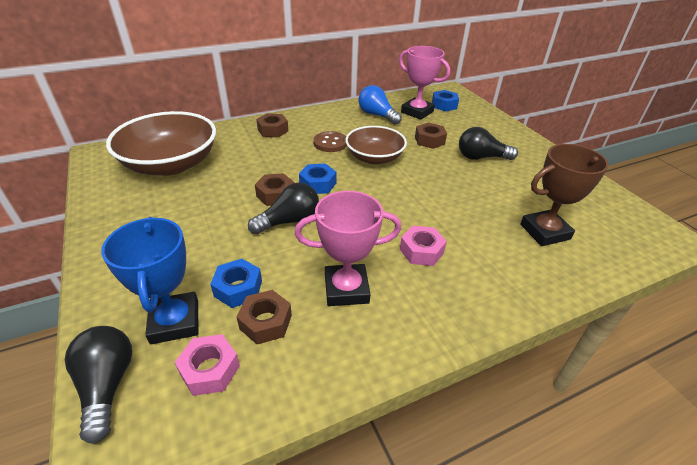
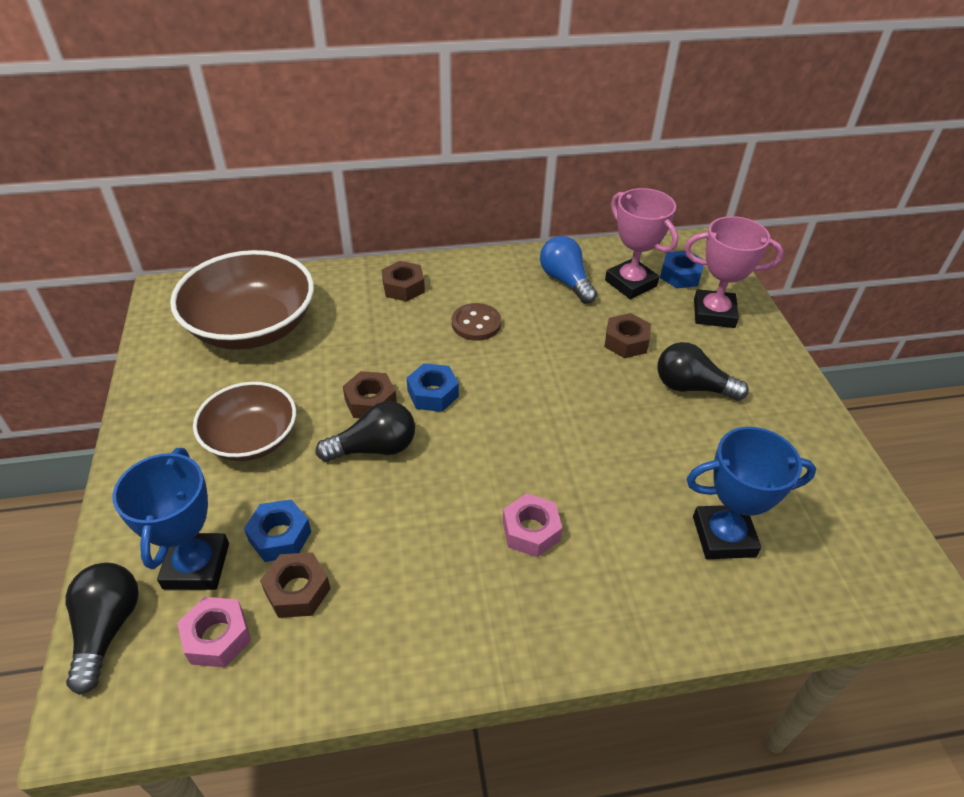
camera: 15 degrees right, 5 degrees up
(346, 289) = (410, 567): pink trophy -> pink trophy (714, 313)
(374, 158) = (530, 361): brown bowl -> brown bowl (251, 439)
(544, 232) = (723, 536): brown trophy -> blue trophy

